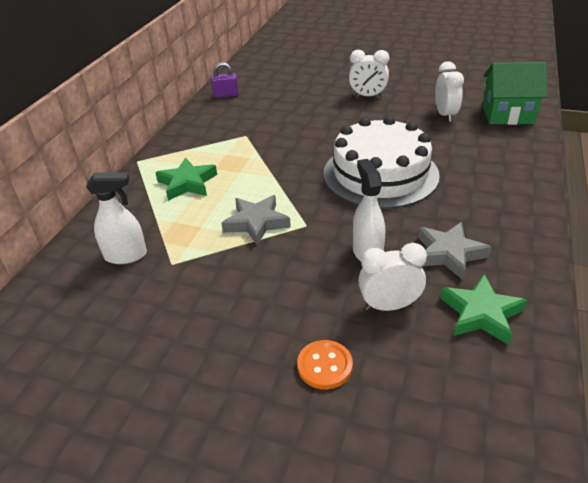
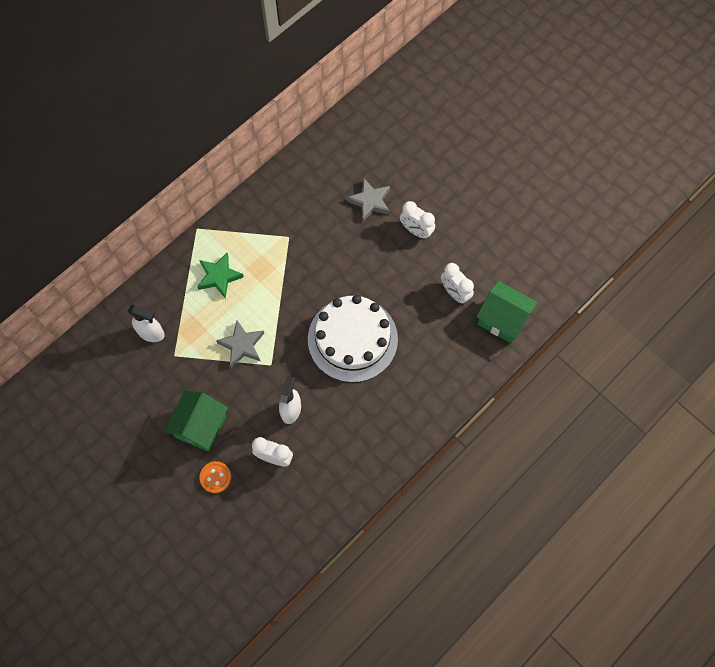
camera: 25 degrees right, 30 degrees up
(226, 95) = (305, 165): purple padlock -> none
(259, 317) = (201, 426): none -> green house
(445, 115) = (454, 293): white clock -> white clock turned 120 degrees clockwise
(449, 254) = (337, 438): grey star -> grey star (370, 202)
(481, 313) = (318, 490): green star -> none

